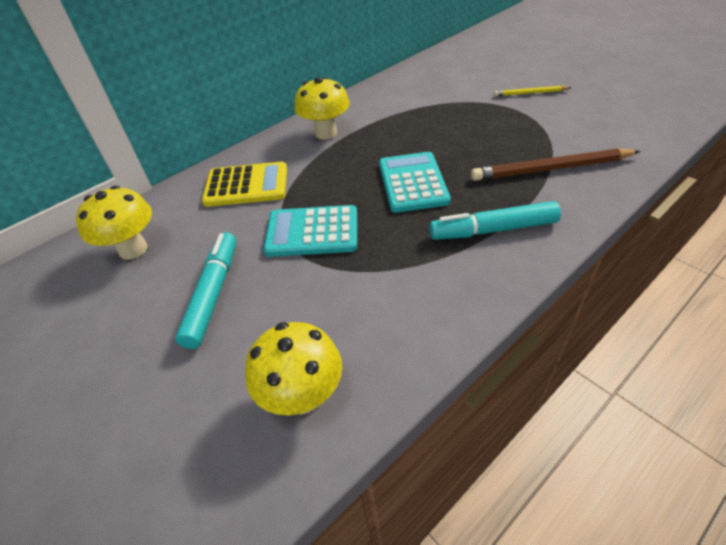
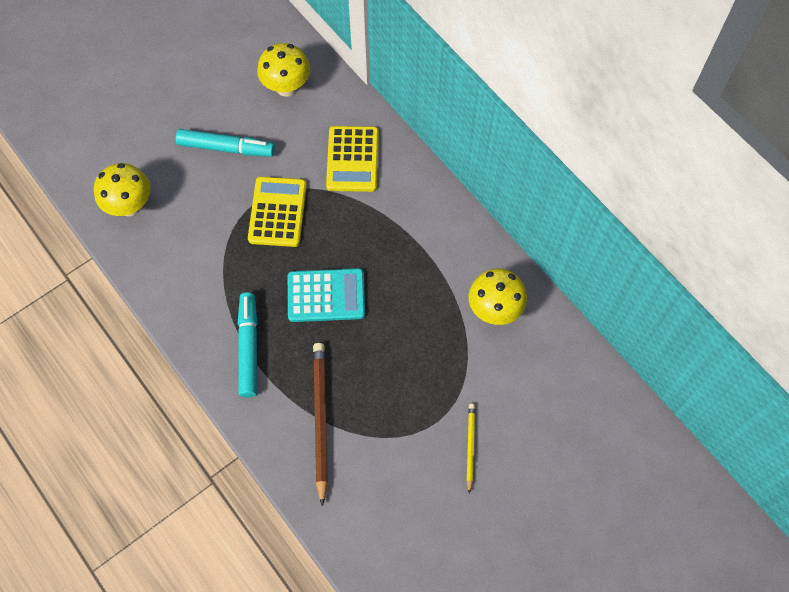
camera: 90 degrees right, 20 degrees up
(312, 232) = (277, 212): turquoise calculator -> yellow calculator
(326, 133) = (427, 226): yellow mushroom -> yellow mushroom (494, 310)

